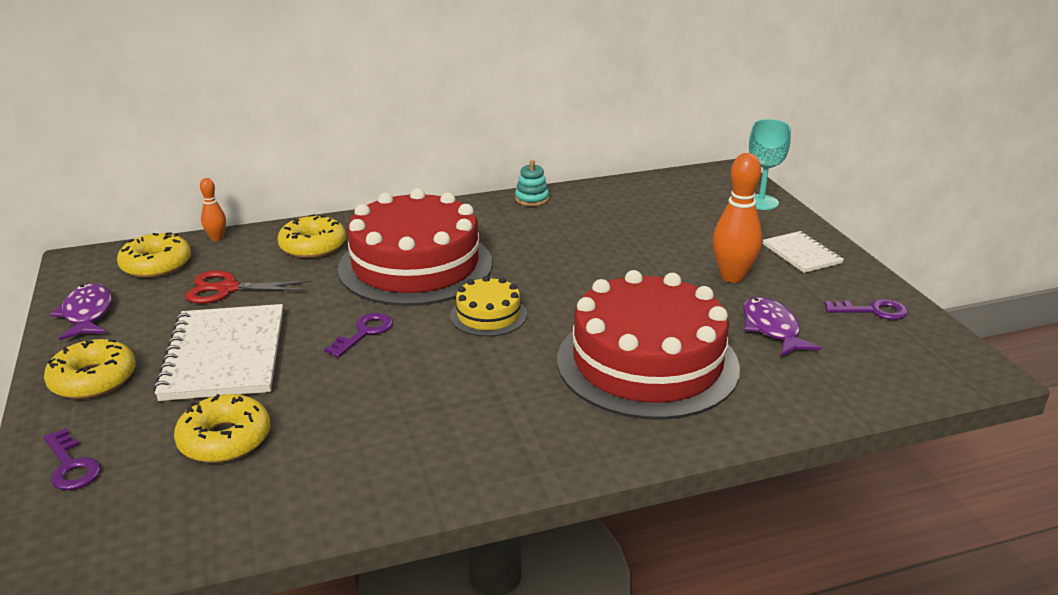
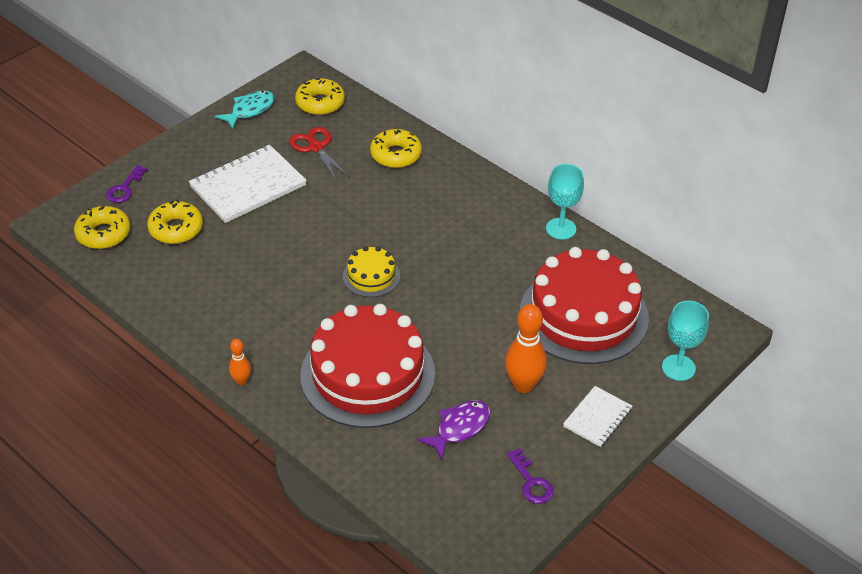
camera: 60 degrees right, 15 degrees up
(87, 314) = (250, 110): purple fish -> turquoise fish
(93, 380) = (193, 152): yellow donut -> yellow donut (103, 234)
(217, 238) = (371, 108): orange bowling pin -> orange bowling pin (241, 381)
(364, 333) = (310, 230): purple key -> none
(415, 265) = (408, 214): red cake -> red cake (583, 315)
(532, 199) = (561, 229): turquoise stacking toy -> turquoise goblet

